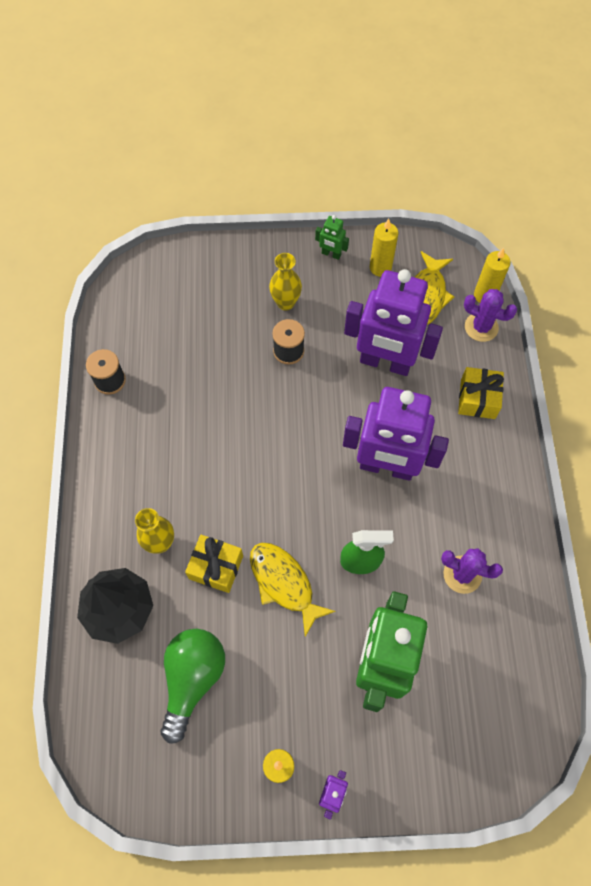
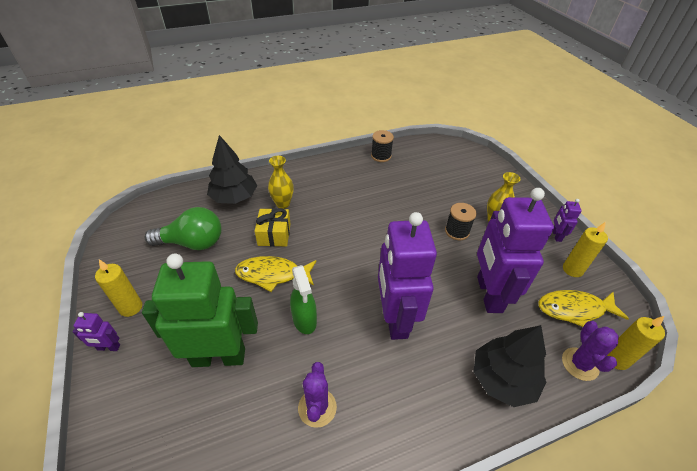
camera: 70 degrees right, 20 degrees down
(284, 583) = (272, 274): yellow fish -> yellow fish turned 120 degrees counterclockwise
(331, 254) = (556, 236): green robot -> purple robot
(478, 399) = (502, 379): yellow gift -> black tree

